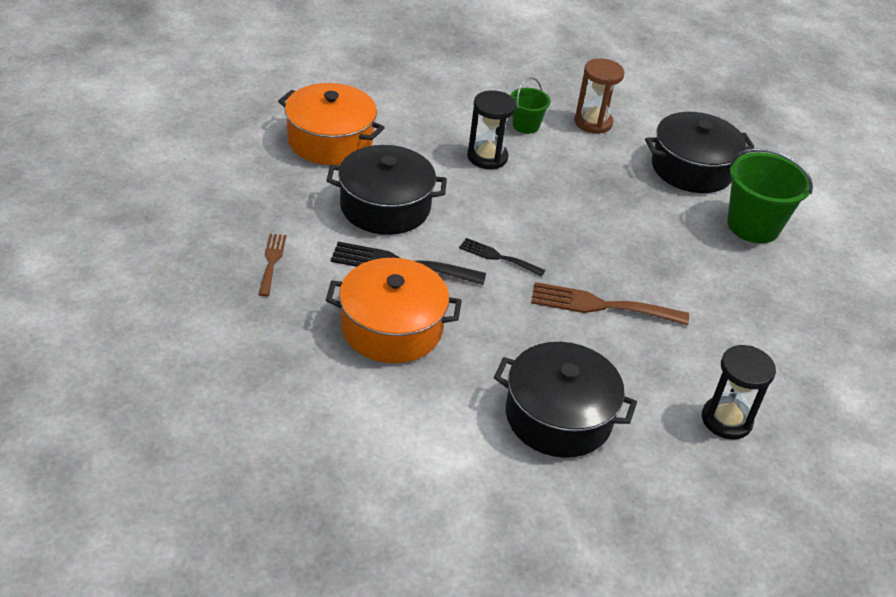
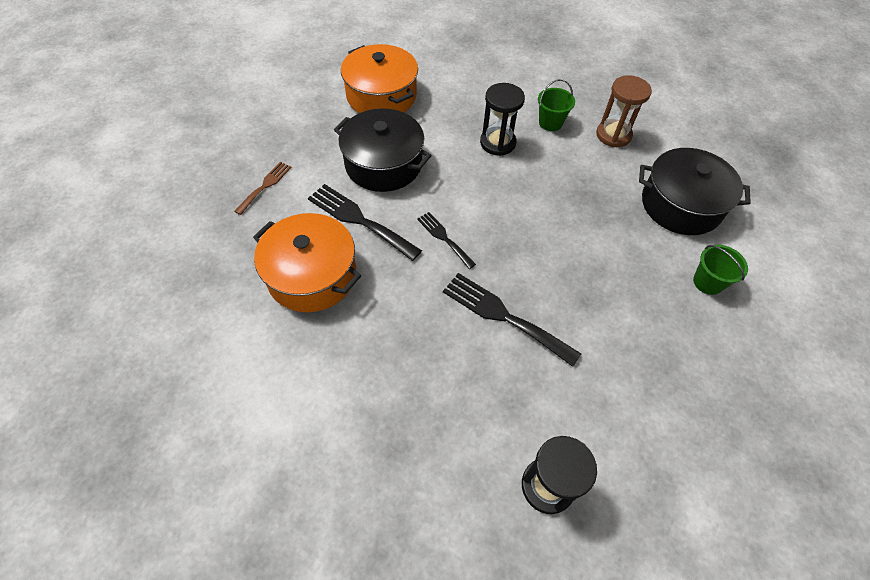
camera: 30 degrees right, 15 degrees up
(558, 417) = (390, 416): black pot -> none
(601, 305) = (503, 316): brown fork -> black fork
(753, 226) = (708, 282): green bucket -> green bucket, size x0.55

